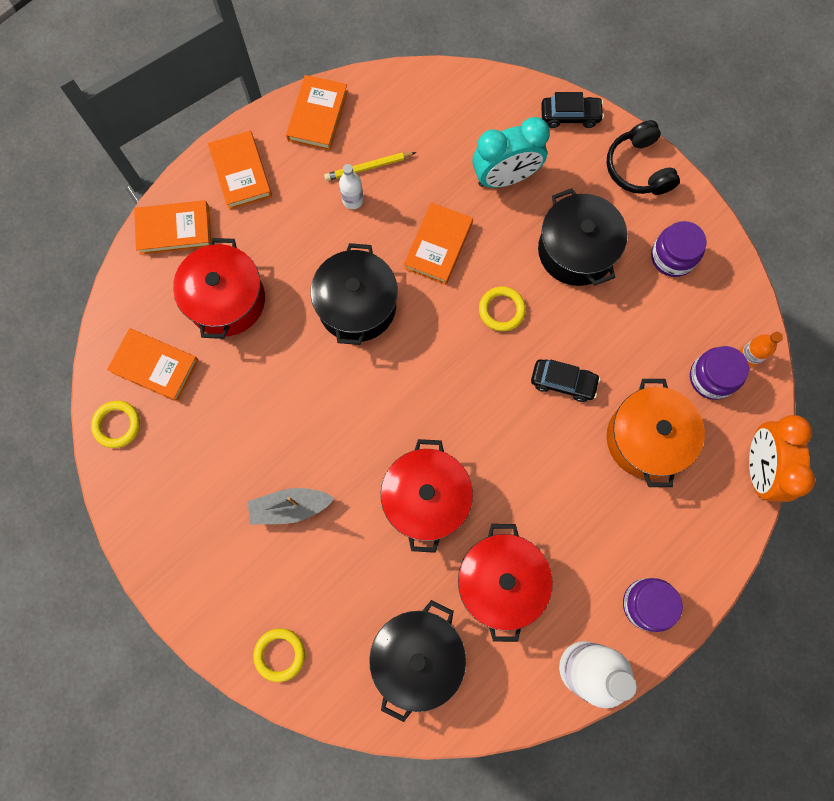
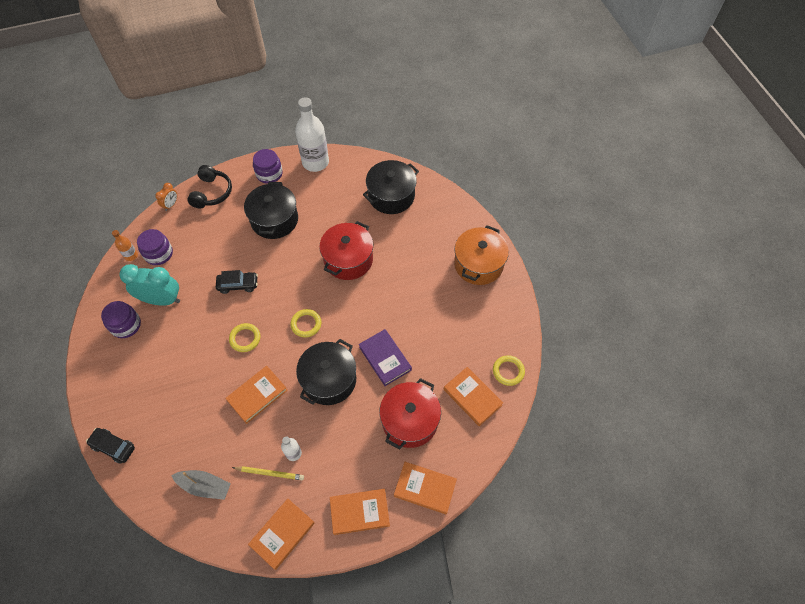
camera: 155 degrees left, 15 degrees down
(241, 172) = (359, 512): orange book -> orange book turned 75 degrees clockwise
(280, 654) = (459, 222): yellow ring -> yellow ring (306, 324)
(290, 507) = (424, 285): grey boat -> grey boat (205, 486)
(296, 367) = (385, 358): none -> purple book
(500, 582) = (333, 209): red pot -> none
(505, 178) = (186, 422): turquoise clock -> turquoise clock (162, 300)
(563, 382) = (238, 285): black car -> black car turned 135 degrees clockwise
(576, 250) = (177, 354): black pot -> black pot (274, 220)
(638, 168) = (100, 389): black headphones -> black headphones (212, 193)
(646, 438) = (215, 240): orange pot -> orange pot (478, 264)
(759, 467) = (171, 205): orange clock -> orange clock, size x0.49

